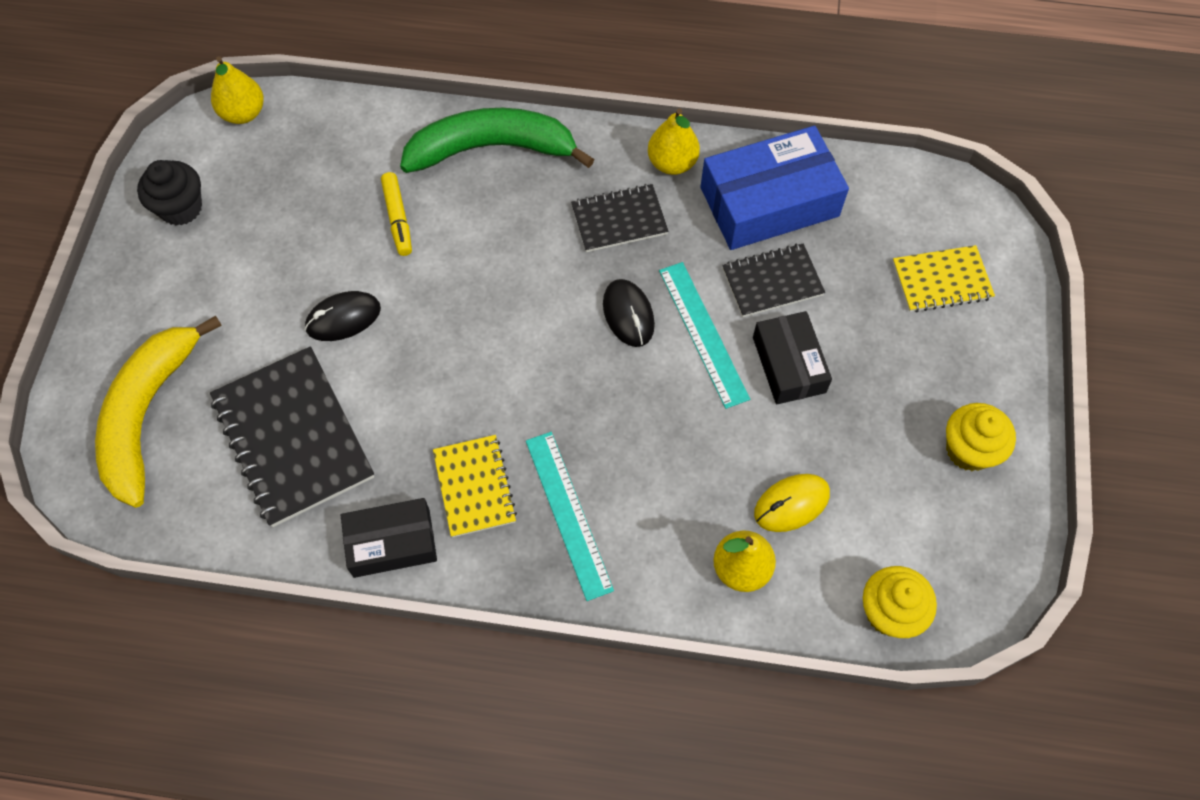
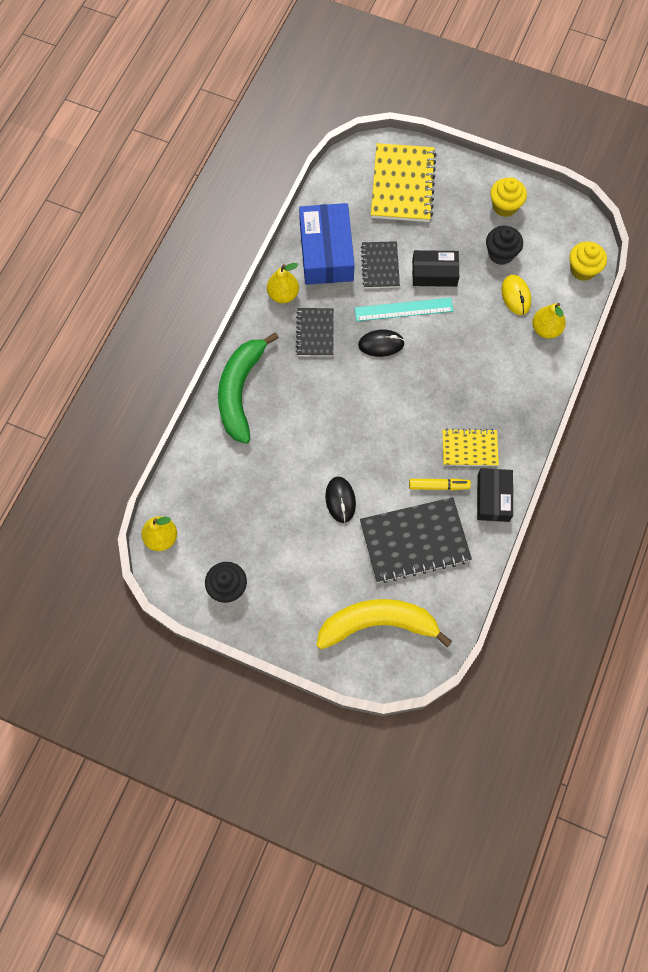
camera: 75 degrees left, 5 degrees up
(148, 415) = (378, 624): yellow banana -> yellow banana turned 150 degrees clockwise
(398, 218) = (276, 456): yellow marker -> yellow marker (439, 486)
(568, 514) = (496, 404): turquoise ruler -> none
(867, 462) = (501, 254): none -> black cupcake
(941, 281) = (402, 185): yellow notebook -> yellow notebook, size x1.72

